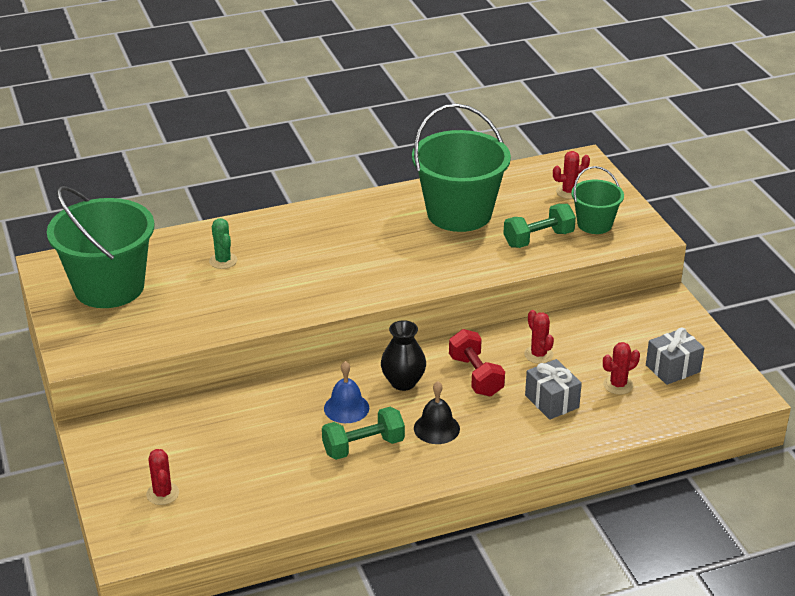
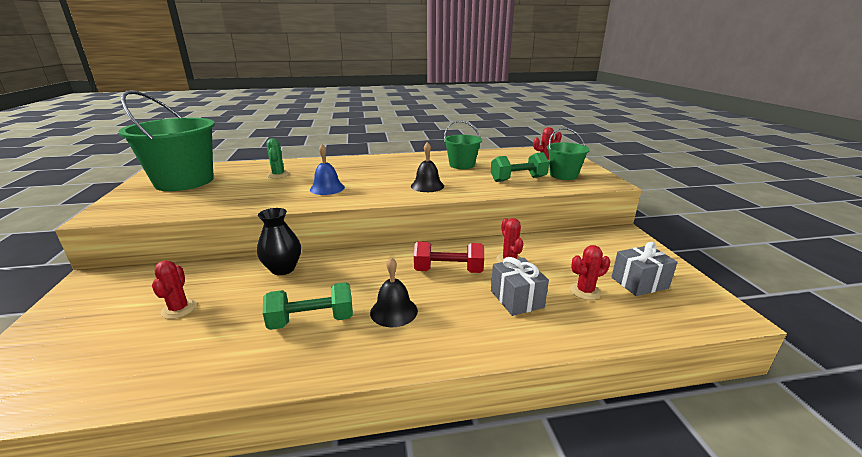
camera: 10 degrees right, 10 degrees down
(162, 493) = (77, 344): red cactus -> red cactus (179, 309)
(346, 408) = (319, 284): blue bell -> blue bell (327, 188)
(403, 382) = (381, 269): black vase -> black vase (283, 269)
(428, 264) = (427, 186): none -> black bell
(459, 213) = (462, 165): green bucket -> green bucket, size x0.53
(476, 376) = (448, 271): red dumbbell -> red dumbbell turned 75 degrees counterclockwise

